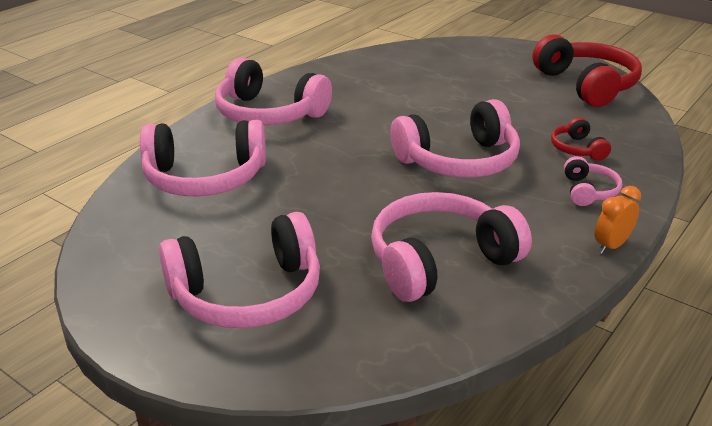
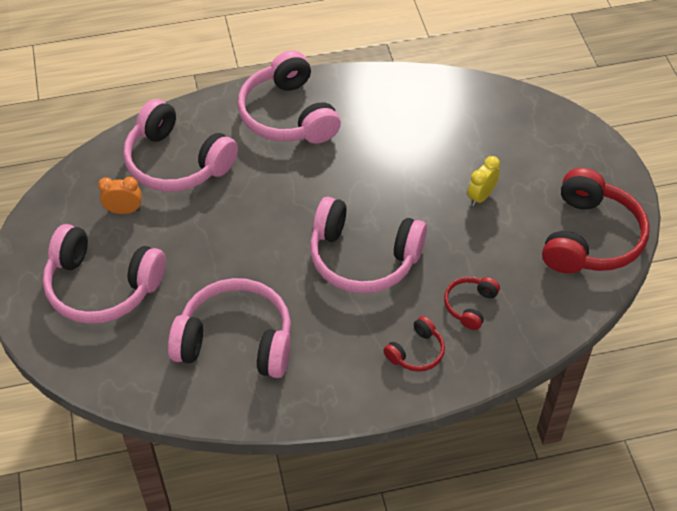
camera: 40 degrees right, 20 degrees up
(485, 95) = (481, 196): none -> yellow clock
(588, 191) = (416, 352): pink headphones -> red headphones
(611, 246) = (360, 408): orange clock -> orange clock (124, 210)

